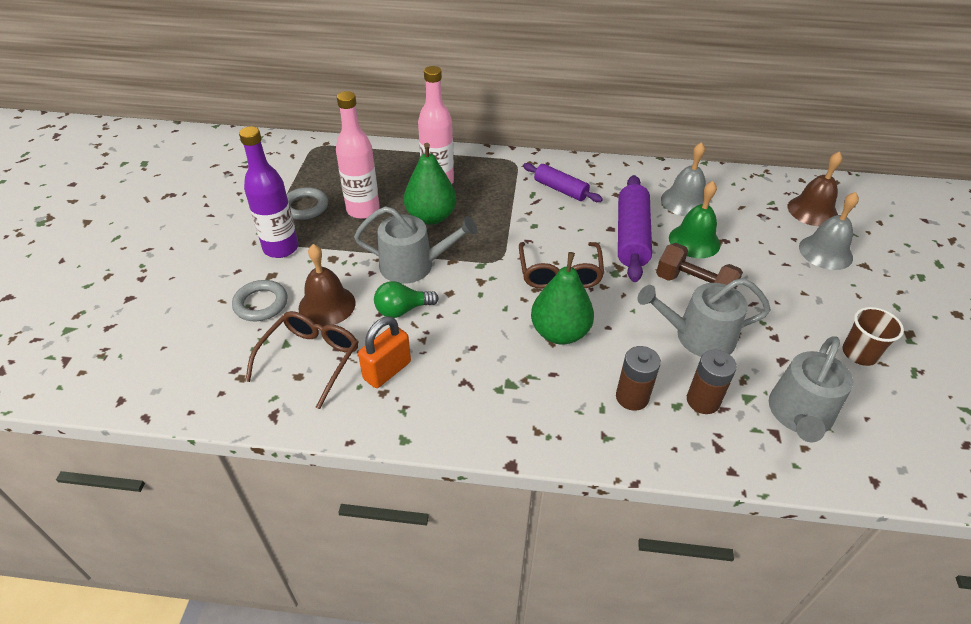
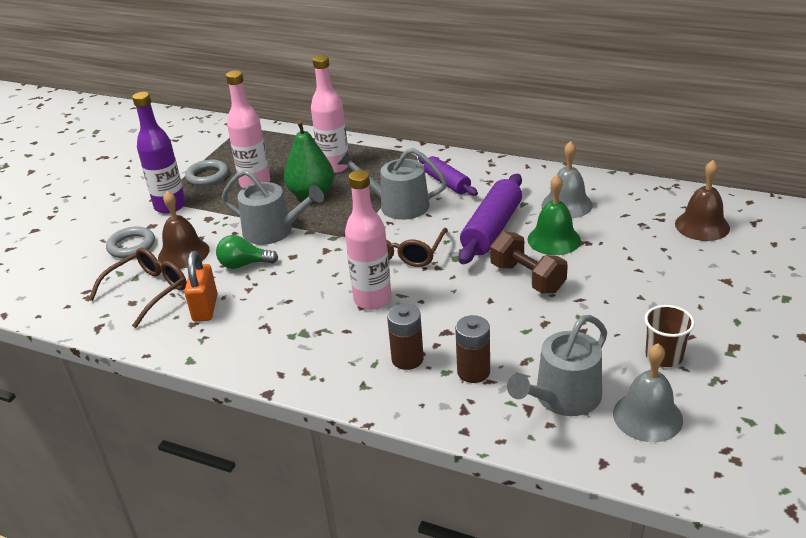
camera: 20 degrees right, 10 degrees down
(387, 370) = (205, 308): orange padlock -> orange padlock turned 60 degrees counterclockwise
(560, 333) = (372, 299): green pear -> pink bottle
(697, 336) = (503, 319): grey watering can -> grey watering can (397, 205)
(825, 252) = (690, 264): grey bell -> grey bell (647, 416)

